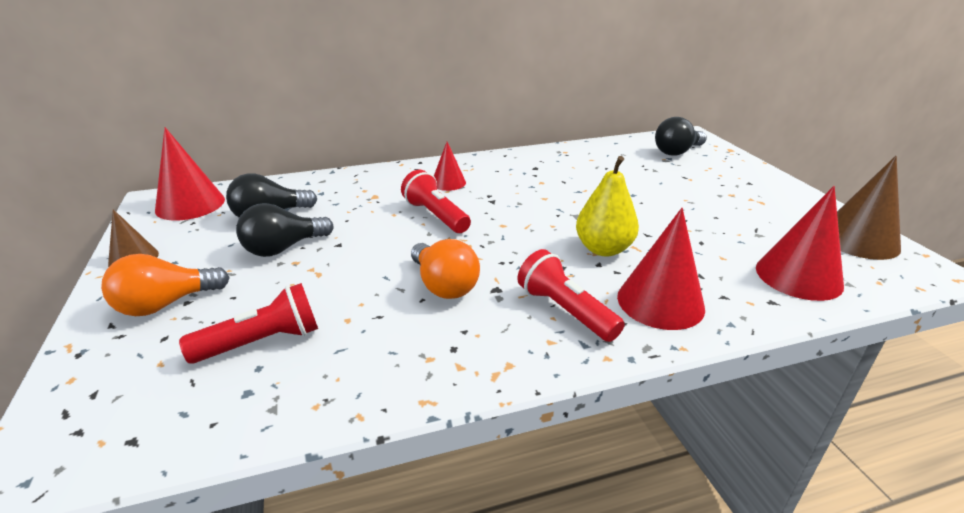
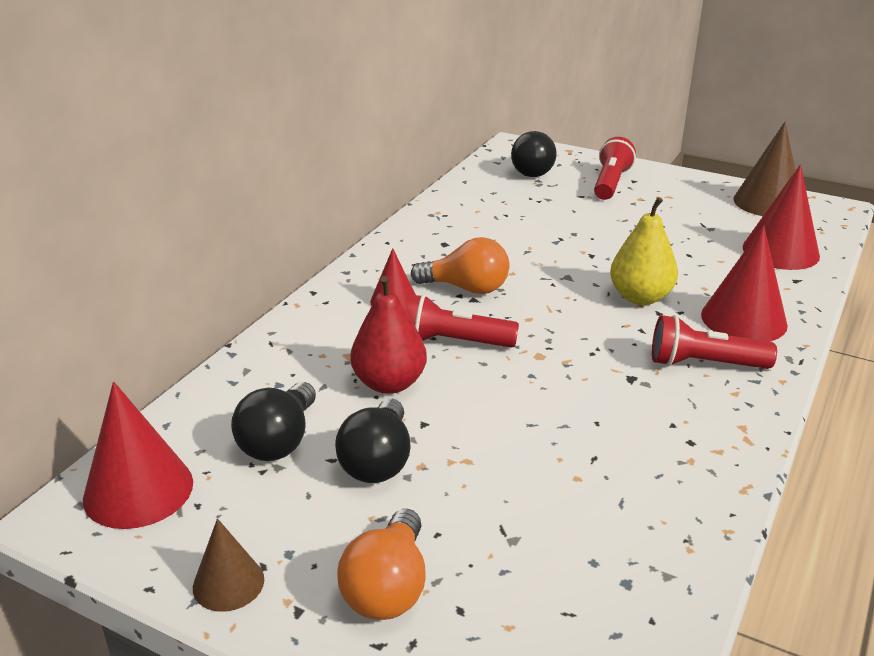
camera: 45 degrees left, 0 degrees up
(262, 342) = (552, 544): red flashlight -> red flashlight (610, 183)
(364, 218) = (389, 383): none -> red pear
(444, 285) = (590, 400): orange light bulb -> orange light bulb (467, 288)

